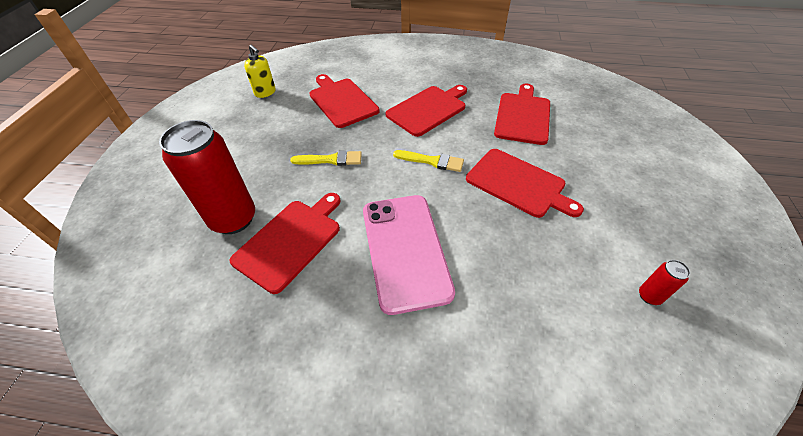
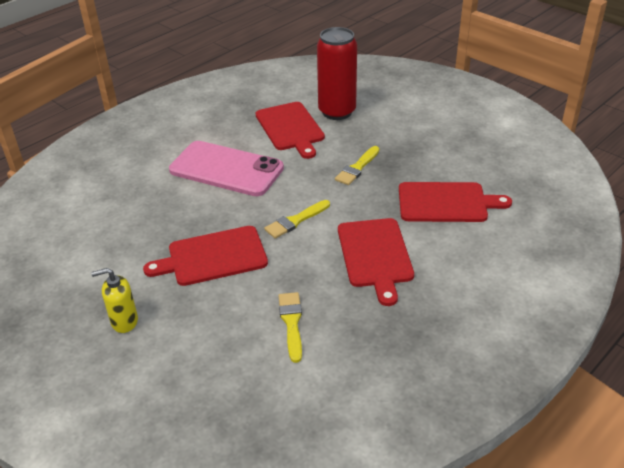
camera: 125 degrees right, 10 degrees down
(265, 92) = (506, 160): yellow soap dispenser -> yellow soap dispenser (124, 321)
(522, 116) = (291, 323): red cutting board -> yellow brush
(649, 296) = (57, 255): red can -> none

